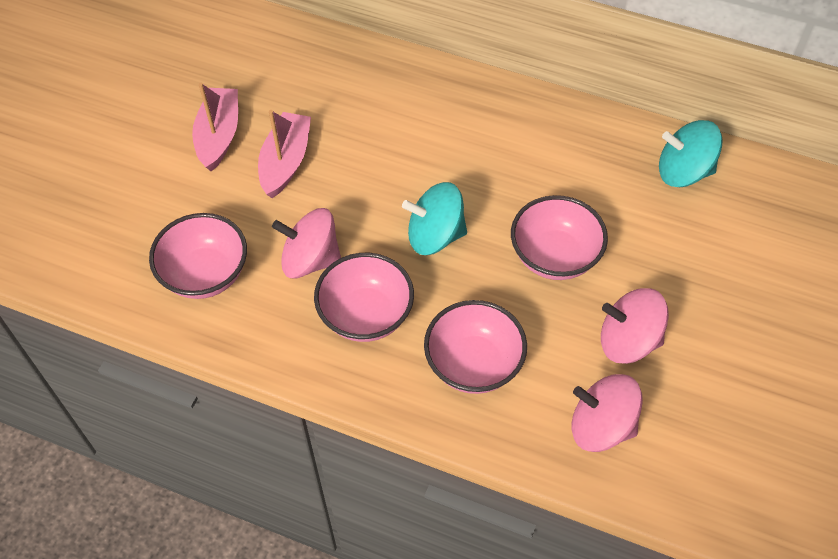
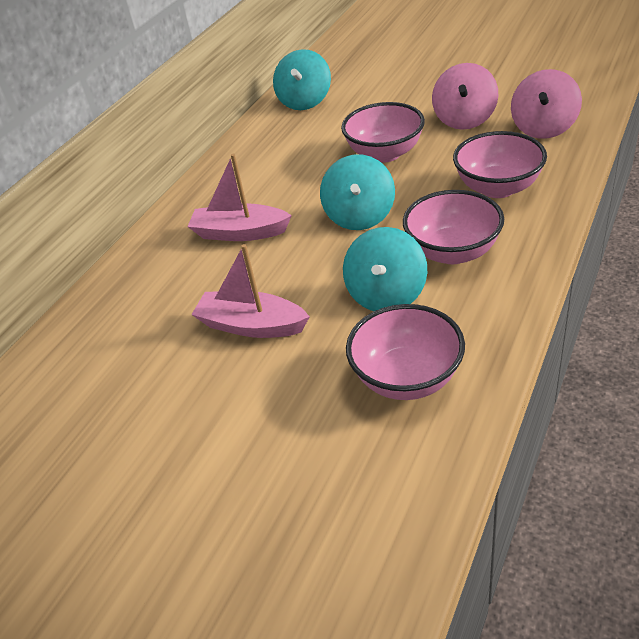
camera: 80 degrees left, 15 degrees down
(219, 136) = (199, 389): pink boat -> pink boat (240, 233)
(310, 260) = (386, 294): pink spinning top -> turquoise spinning top

